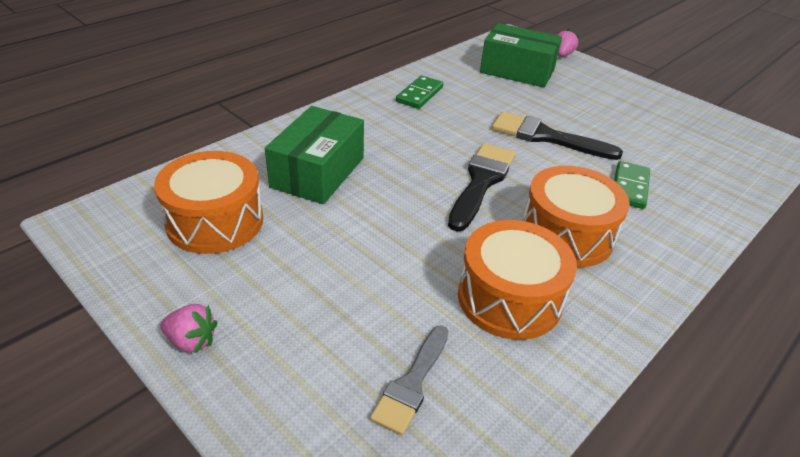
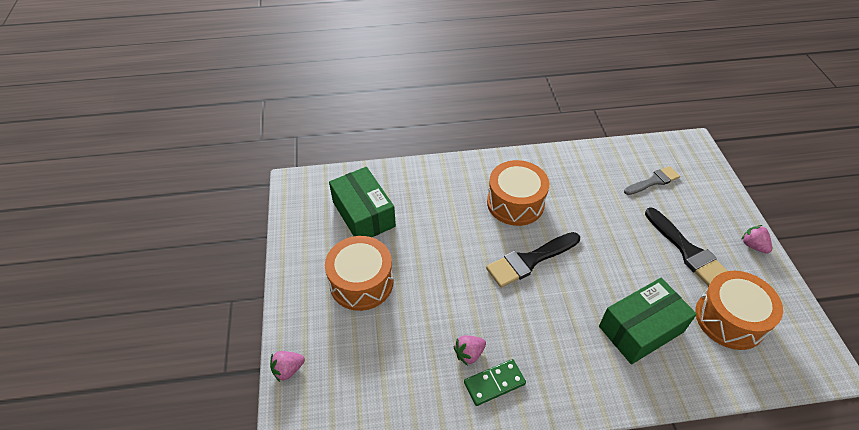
camera: 140 degrees left, 10 degrees up
(457, 101) = (469, 354): none -> pink strawberry
(509, 298) = (580, 190): orange drum -> orange drum (361, 282)
(517, 71) = (365, 368): green box -> green box (363, 214)
(546, 137) = (441, 274): black brush -> black brush (687, 251)
(629, 187) = (439, 209): green domino -> none

